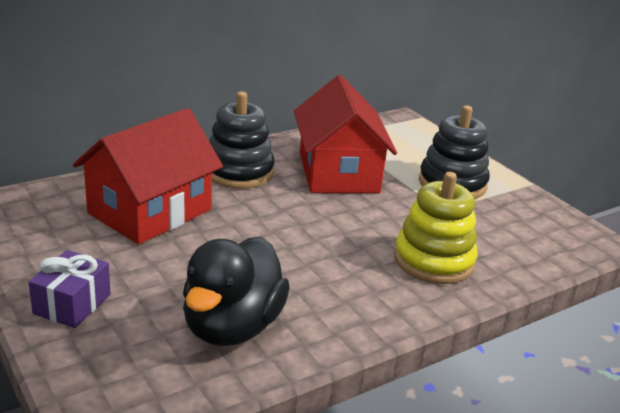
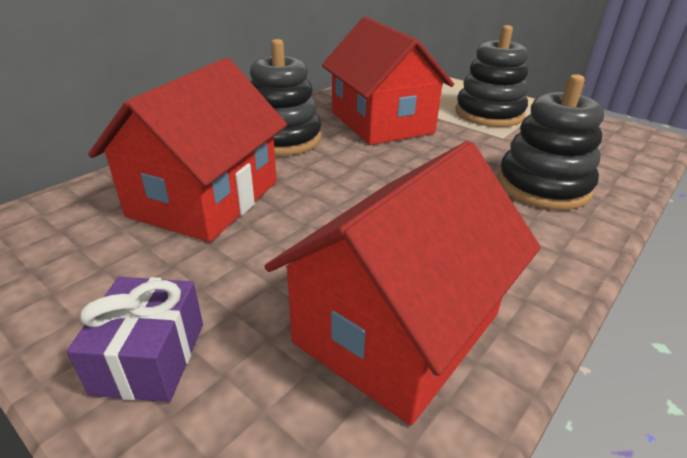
camera: 15 degrees left, 5 degrees up
(232, 327) = (398, 328): black duck -> red house
(433, 260) = (543, 186): yellow stacking toy -> black stacking toy

